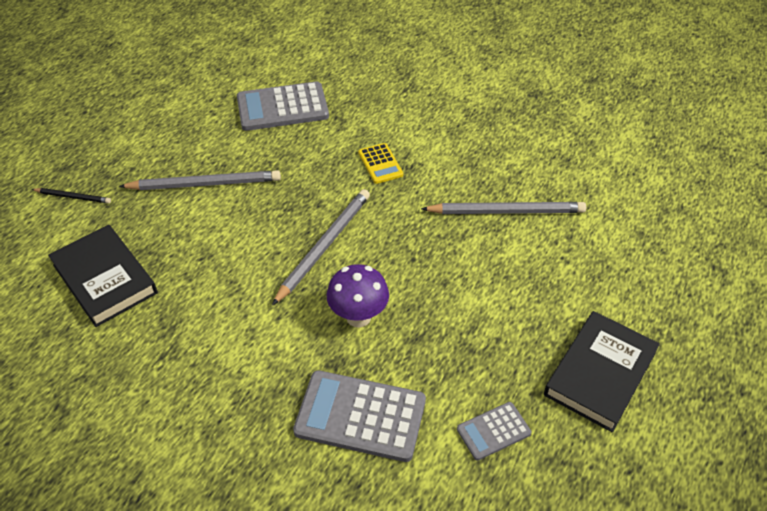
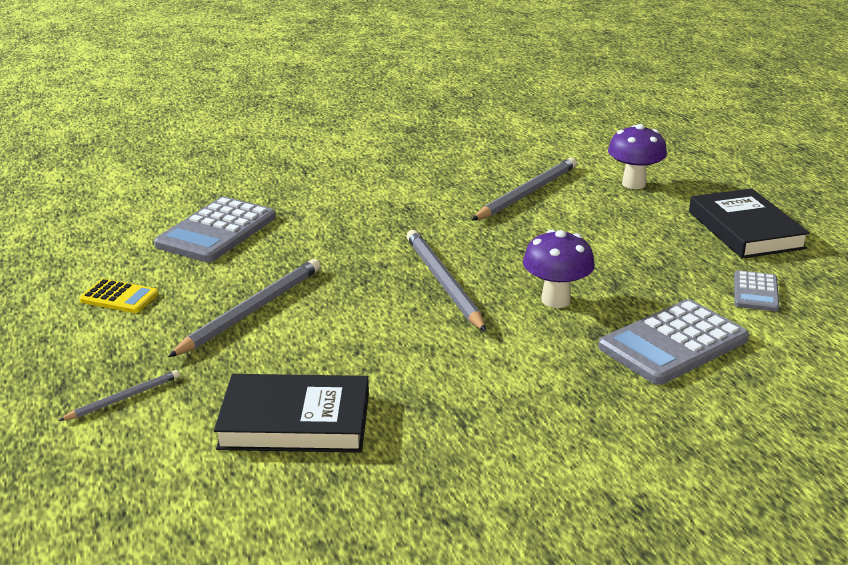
camera: 50 degrees left, 20 degrees down
(73, 197) = (123, 398): black pencil -> grey pencil
(380, 164) = (381, 218): yellow calculator -> yellow calculator (119, 297)
(599, 262) = (633, 184): none -> purple mushroom

